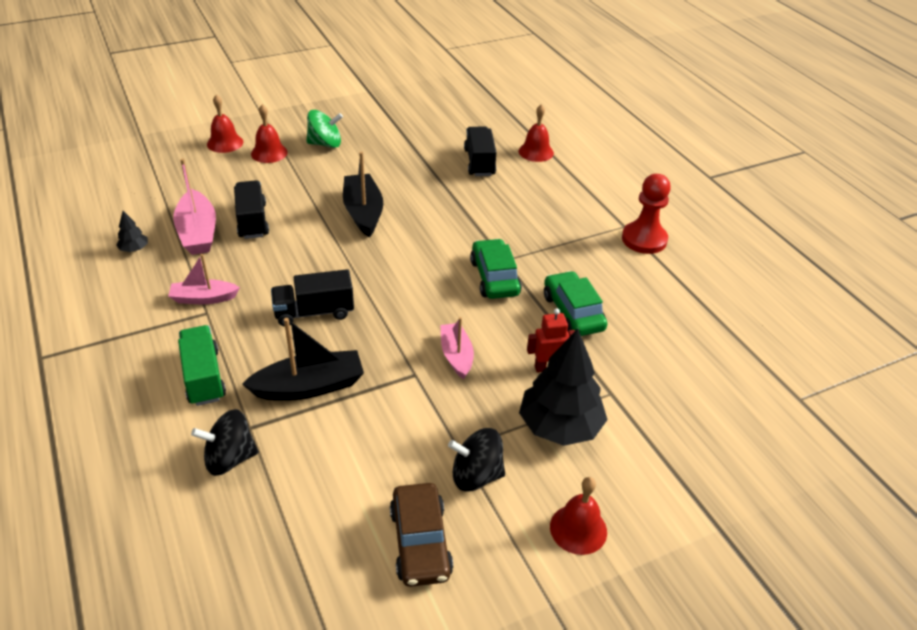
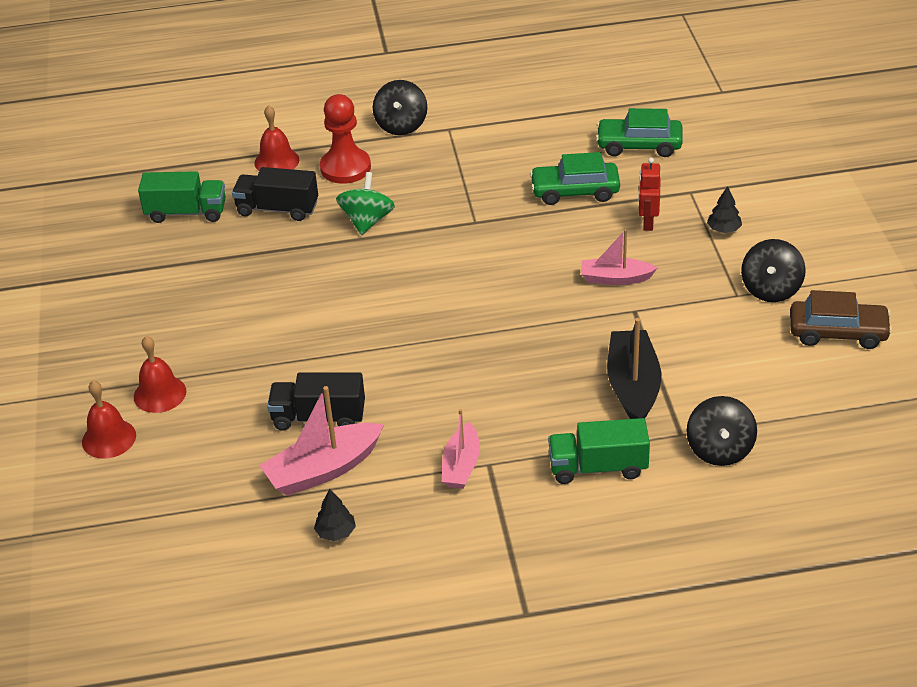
camera: 70 degrees left, 0 degrees up
(198, 233) = (323, 470): pink boat -> pink boat turned 150 degrees clockwise
(314, 312) = (516, 374): black truck -> none
(325, 144) = (165, 337): green spinning top -> green spinning top (367, 221)
(363, 212) = (341, 318): black boat -> none
(459, 127) = (186, 212): none -> green truck
(494, 277) = (502, 233): green car -> green car (639, 145)
(560, 426) = (723, 229): black tree -> black tree, size x0.43
(578, 529) = (837, 242): red bell -> none
(614, 201) = (401, 125): none -> black spinning top
(644, 239) = (476, 121): red pawn -> red pawn (345, 168)

